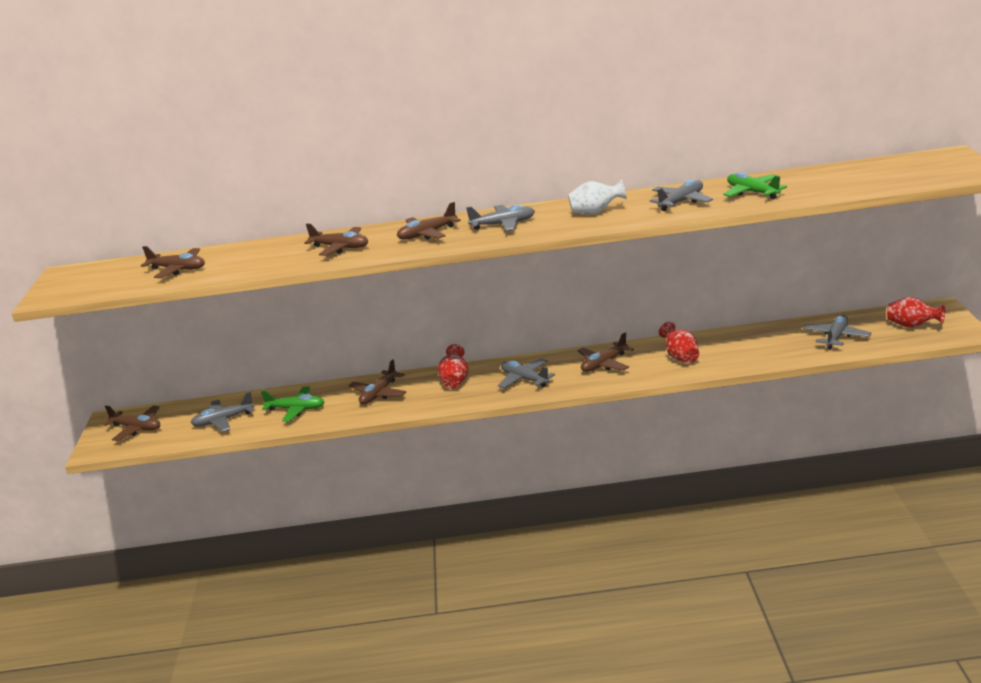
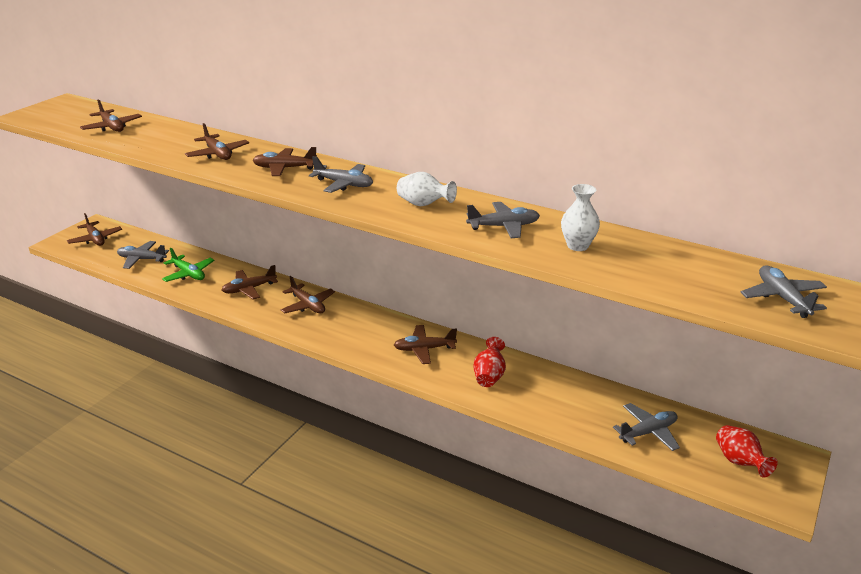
camera: 30 degrees right, 5 degrees up
(455, 381) = (308, 305): red vase -> brown plane
(524, 379) = (352, 331): grey plane -> grey plane (782, 298)
(752, 192) = (577, 246): green plane -> white vase

